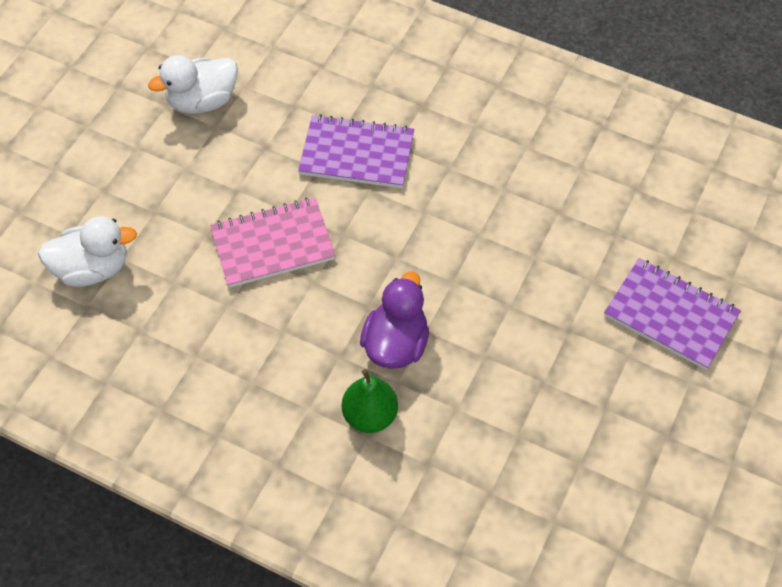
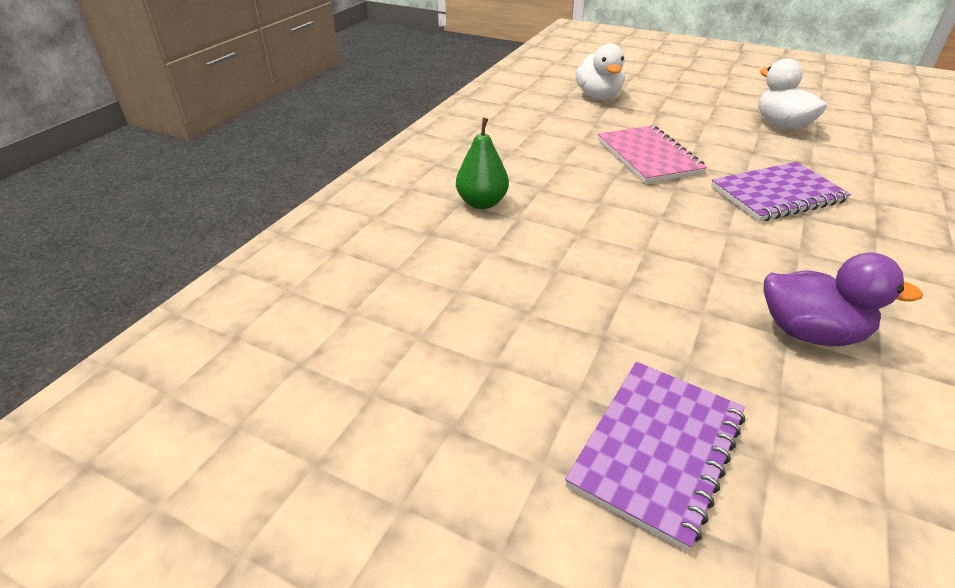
camera: 90 degrees right, 20 degrees down
(357, 154) = (777, 194): purple notebook -> purple notebook turned 60 degrees clockwise
(396, 344) = (560, 216): purple duck -> purple duck (810, 332)

